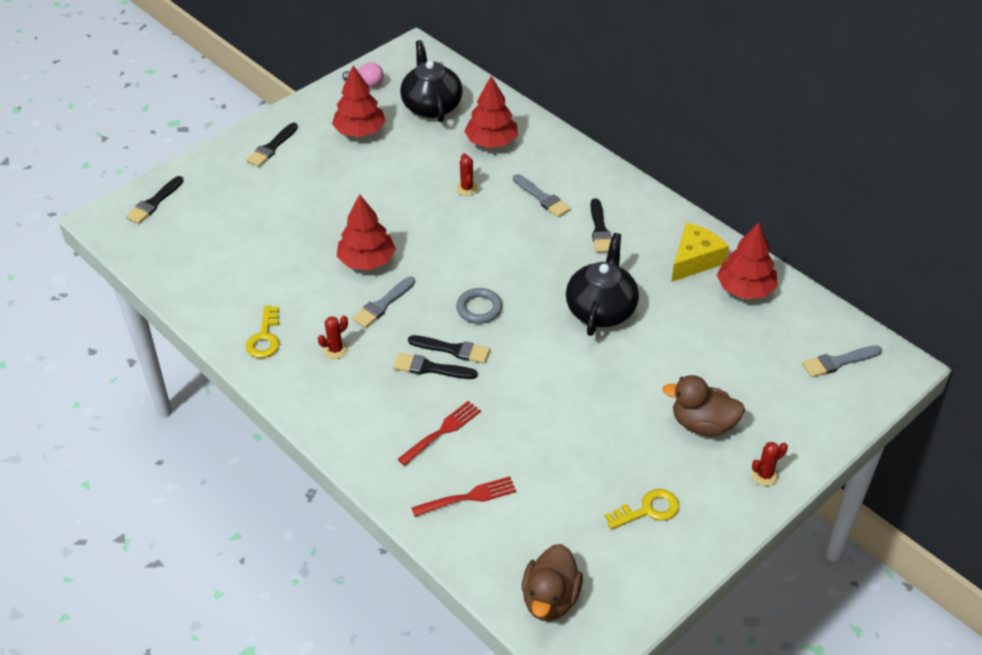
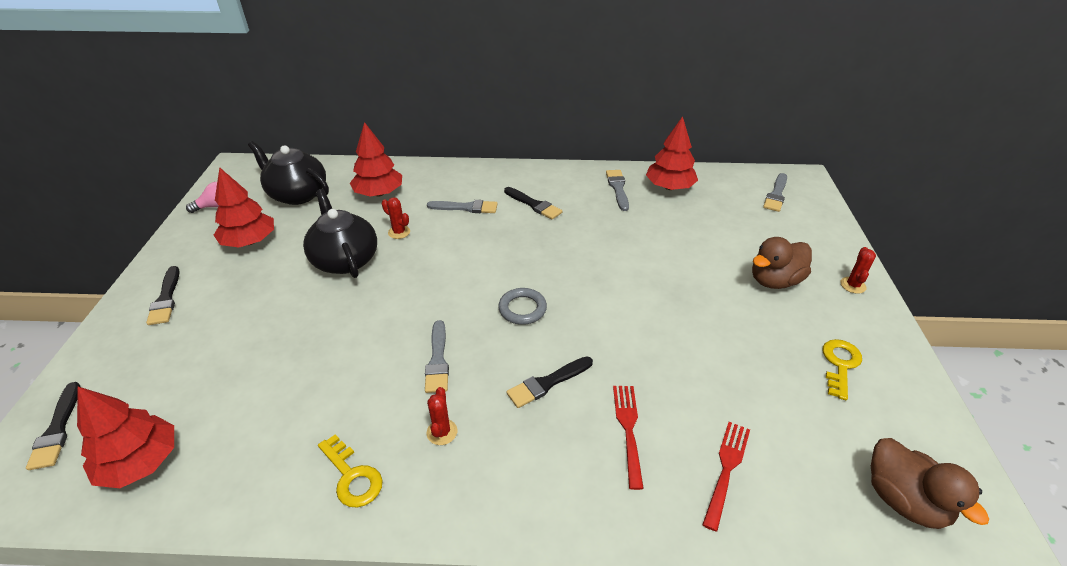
camera: 45 degrees left, 5 degrees down
(366, 261) = (377, 334): red tree -> red tree (140, 462)
(453, 349) = (545, 354): black brush -> none
(601, 309) = (607, 252): black teapot -> black teapot (345, 260)
(694, 260) = (618, 188): yellow cheese -> grey brush

